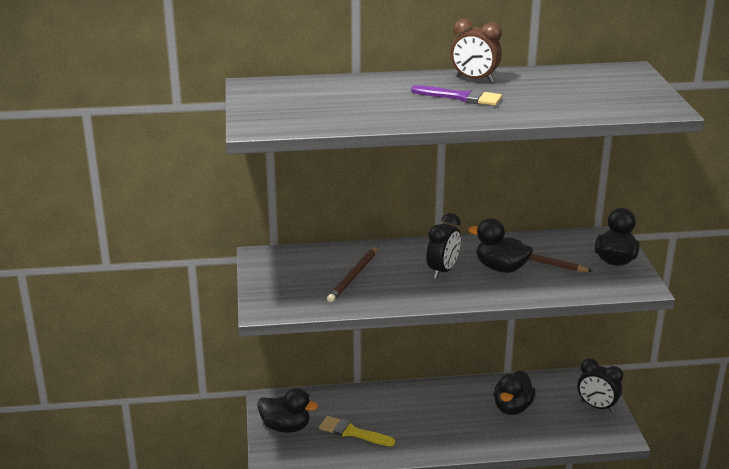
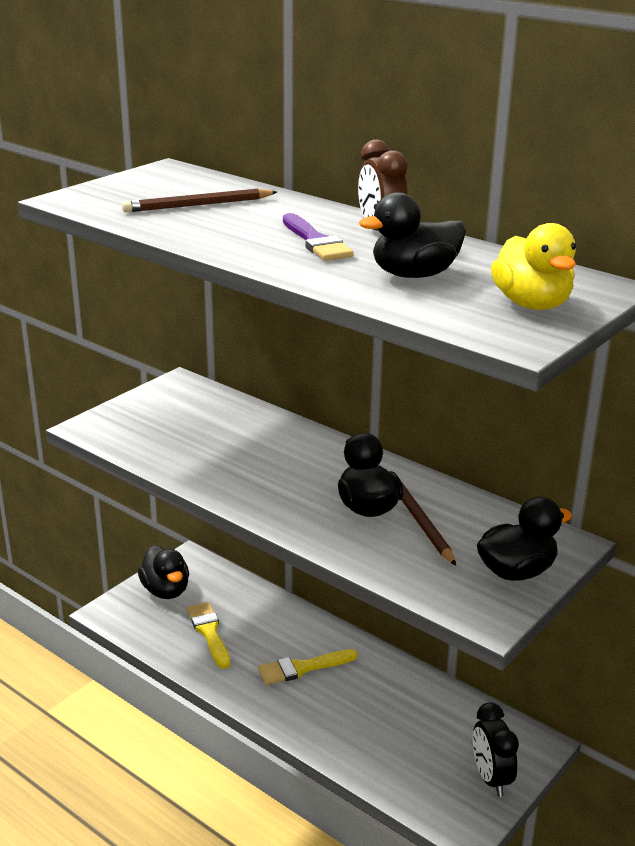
camera: 45 degrees right, 0 degrees up
(353, 276) = (215, 439): brown pencil -> brown pencil (198, 205)
(433, 416) = (302, 668): none -> yellow brush
(442, 270) = (305, 478): black clock -> none
(512, 407) = (394, 713): black duck -> black duck (414, 275)
(629, 90) = (531, 304): none -> yellow duck

